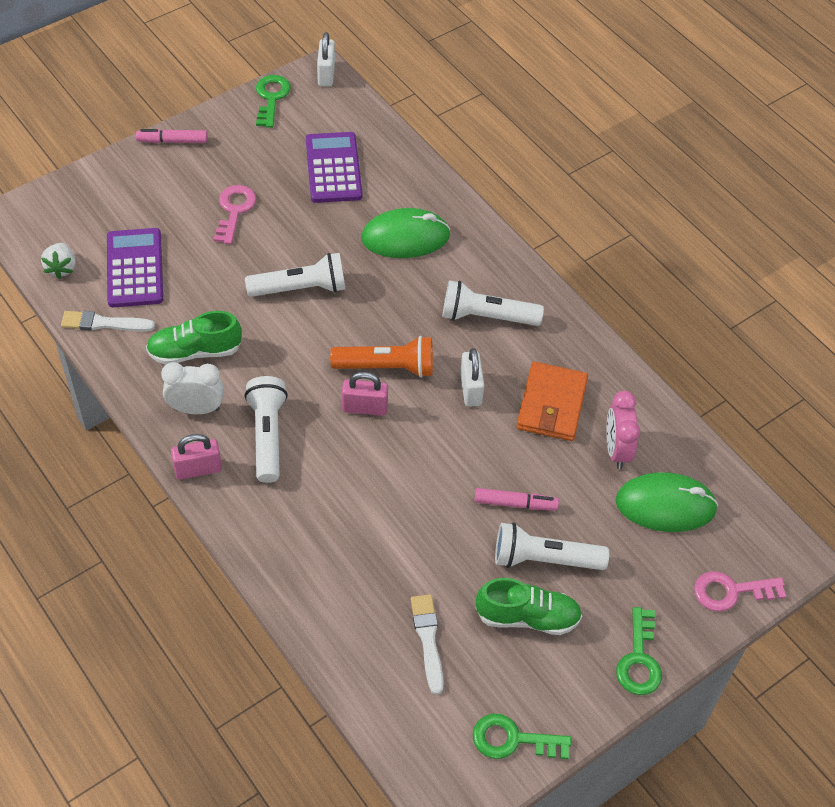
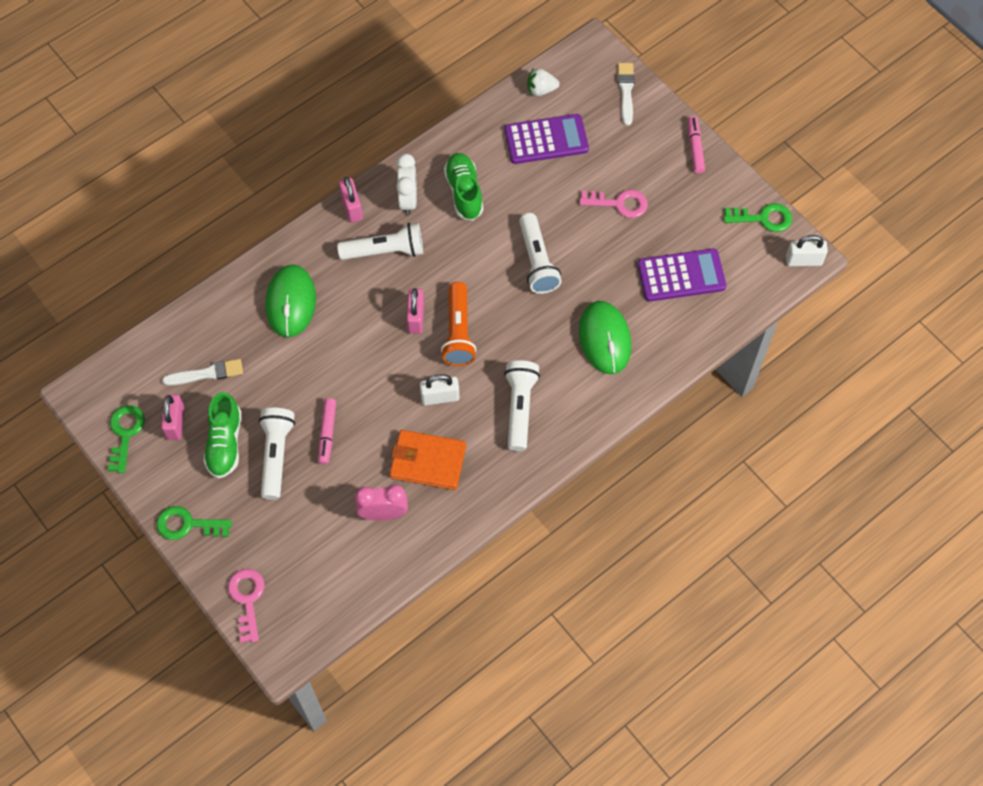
camera: 90 degrees right, 10 degrees up
(104, 323) = (487, 127): white brush -> white brush (626, 91)
(499, 676) = (176, 423): none -> pink padlock
(665, 505) = (329, 551): green mouse -> green mouse (291, 302)

